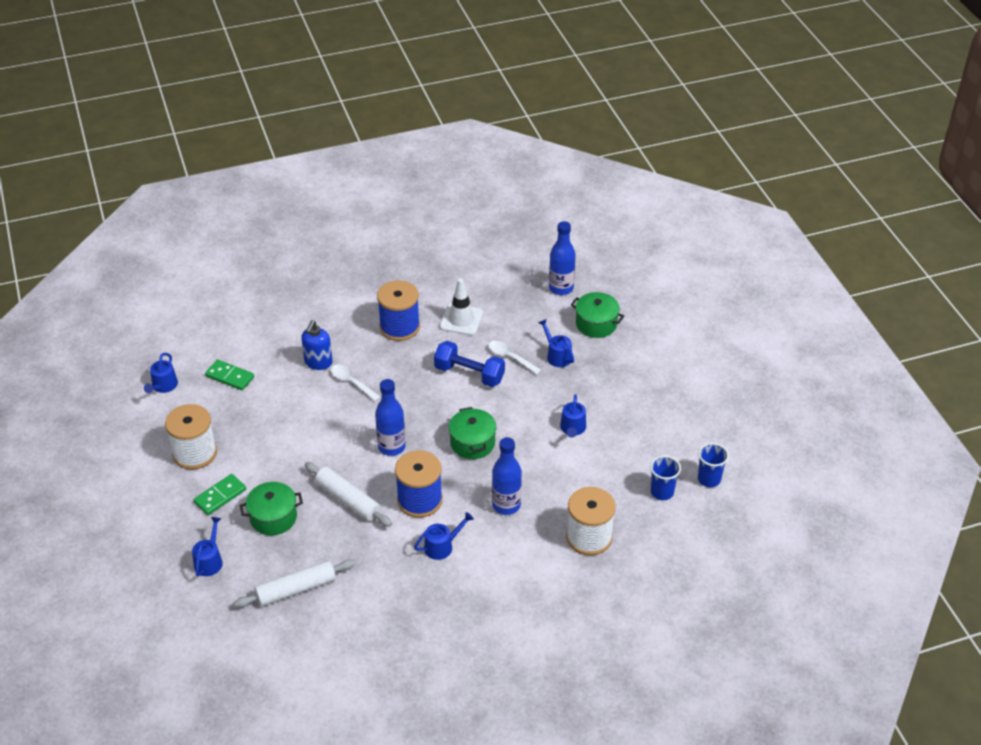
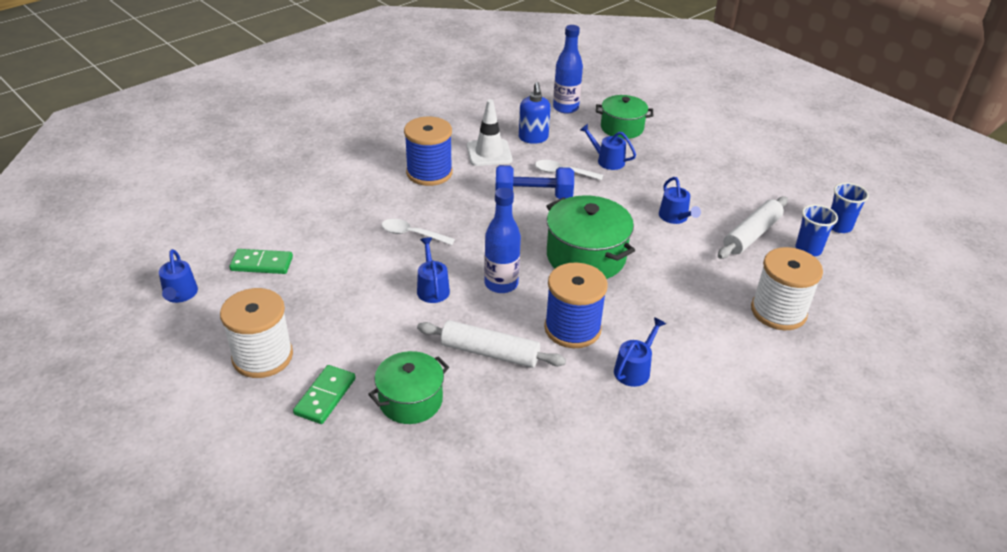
camera: 25 degrees left, 5 degrees down
(209, 561) = (357, 481): blue watering can -> blue watering can (432, 288)
(296, 589) = (495, 477): white rolling pin -> white rolling pin (751, 235)
(318, 362) = (360, 225): blue soap dispenser -> blue soap dispenser (533, 138)
(472, 443) = (586, 257): green pot -> green pot, size x1.51
(506, 505) = (669, 306): blue bottle -> none

